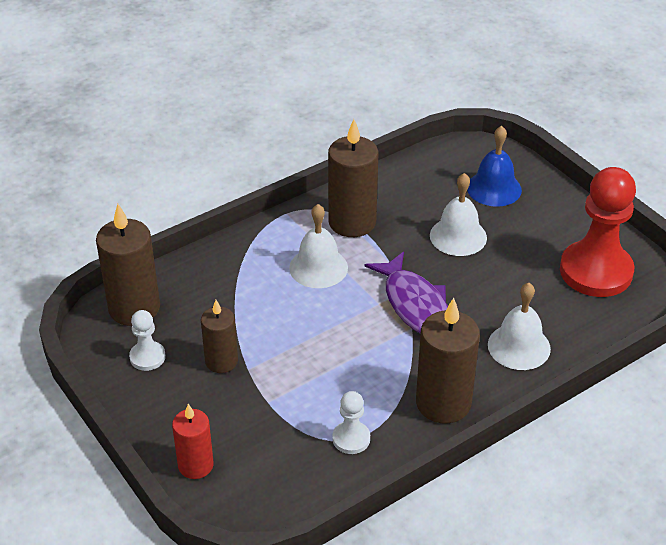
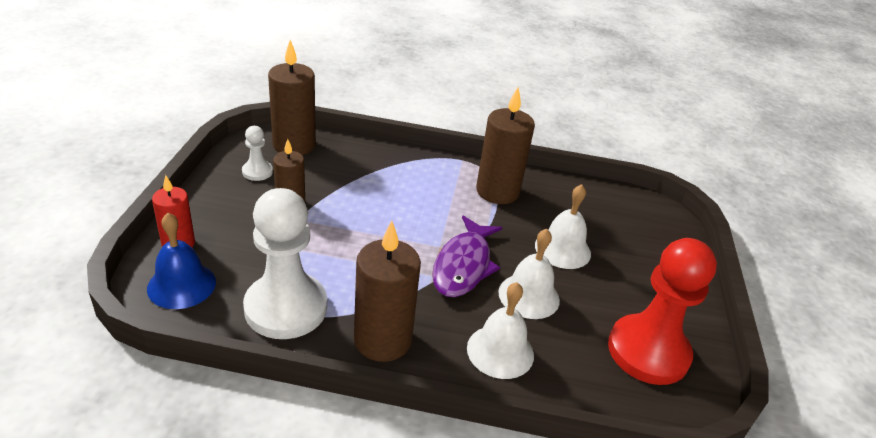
camera: 40 degrees right, 5 degrees down
(318, 267) = (434, 199): white bell -> white bell (529, 296)
(351, 439) = (286, 308): white pawn -> white pawn, size x2.18
(494, 188) = (637, 240): blue bell -> blue bell (181, 285)

